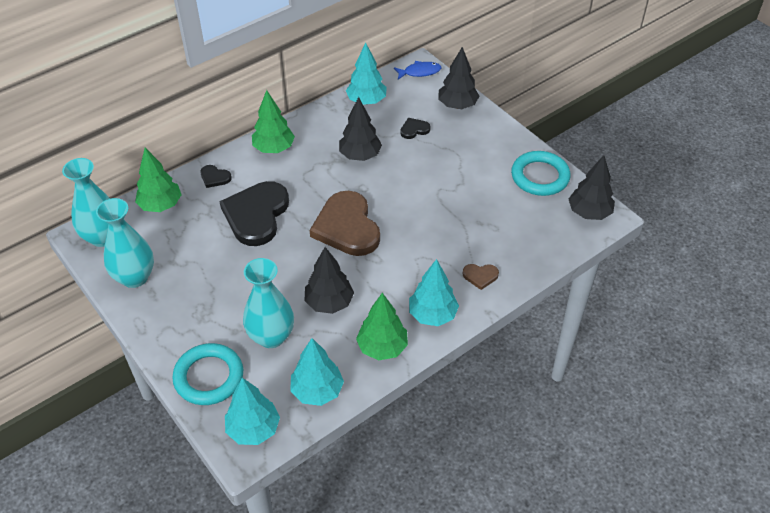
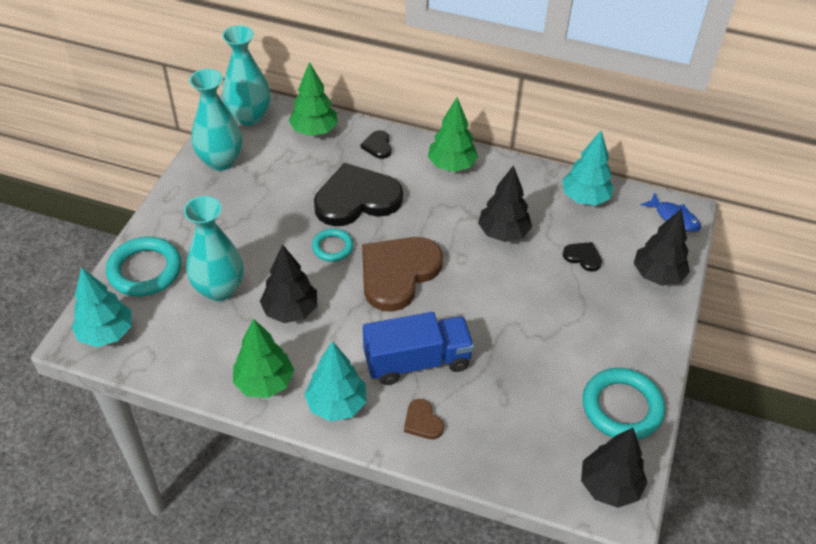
camera: 55 degrees right, 0 degrees up
(290, 251) = (332, 247): none -> turquoise ring
(317, 391) = (178, 358): turquoise tree -> none
(430, 255) = (417, 361): none -> blue truck

